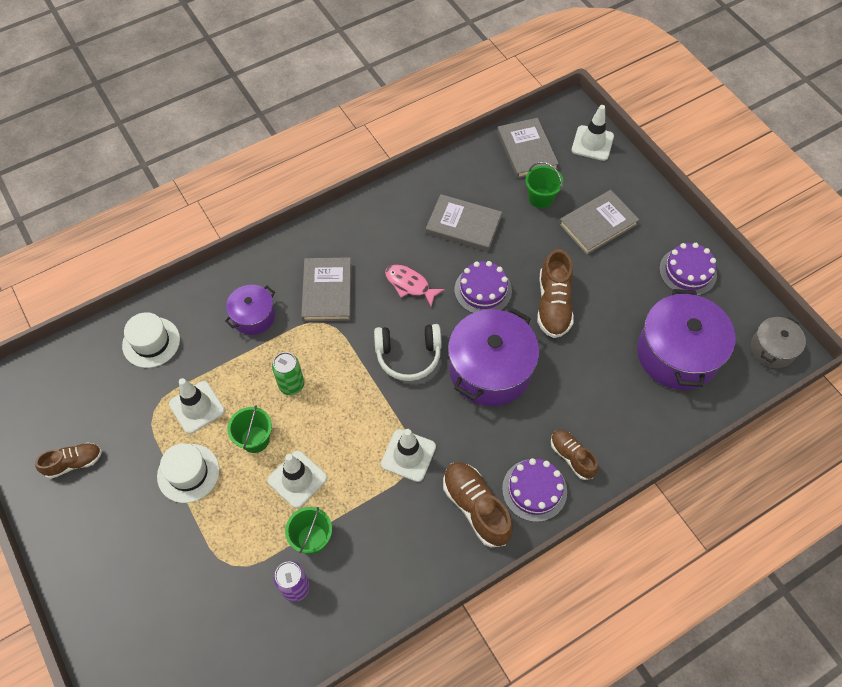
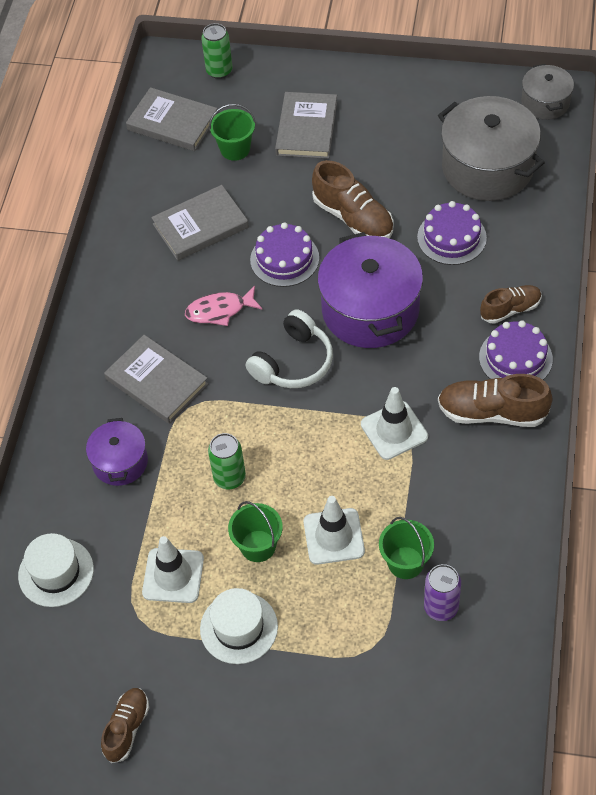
camera: 45 degrees left, 5 degrees down
(571, 457) = (510, 309): brown shoe -> brown shoe turned 150 degrees clockwise
(592, 143) = (219, 71): white traffic cone -> green can
(677, 354) = (487, 167): purple pot -> grey pot
(687, 271) = (419, 102): purple cake -> purple cake (451, 237)

